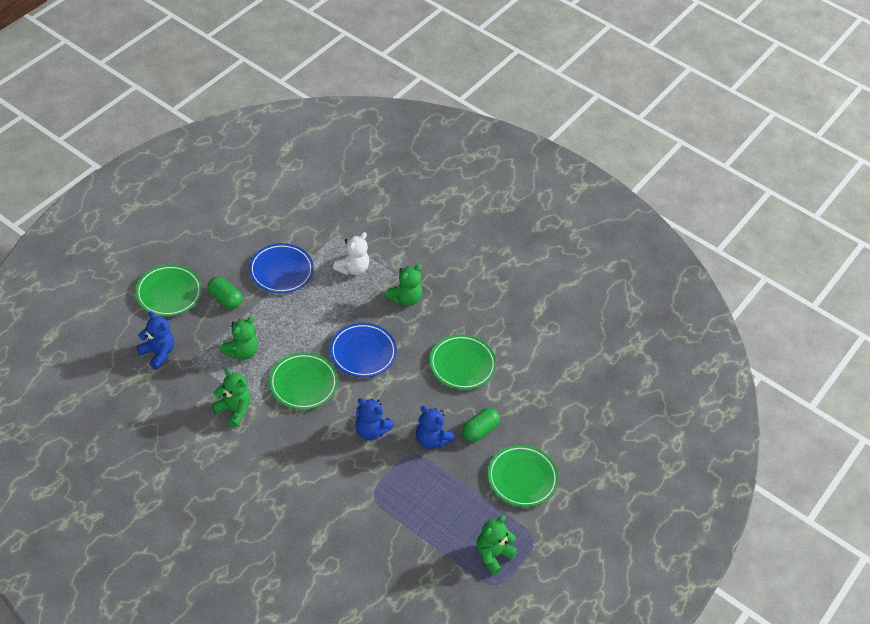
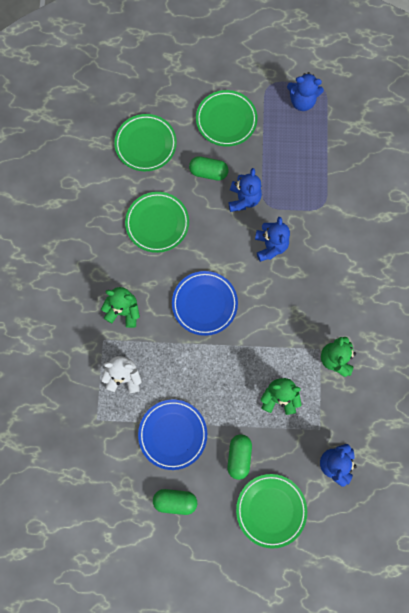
camera: 120 degrees left, 25 degrees up
(233, 244) = (175, 501): none -> green capsule
(303, 383) = (270, 326): green plate -> green plate (146, 144)
(493, 555) = (302, 101): green teddy bear -> blue teddy bear

